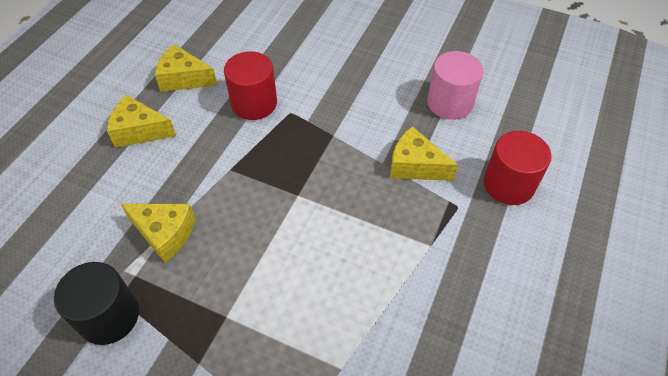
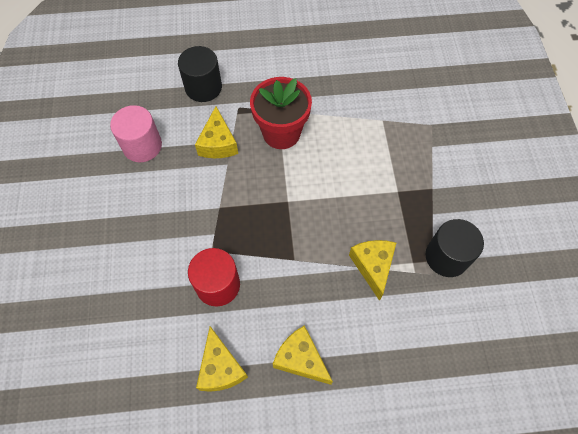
camera: 120 degrees left, 10 degrees up
(139, 131) = (300, 359): yellow cheese -> yellow cheese turned 150 degrees clockwise
(392, 233) = (281, 133): none -> red flower pot
(508, 184) = (203, 87): red cylinder -> black cylinder

